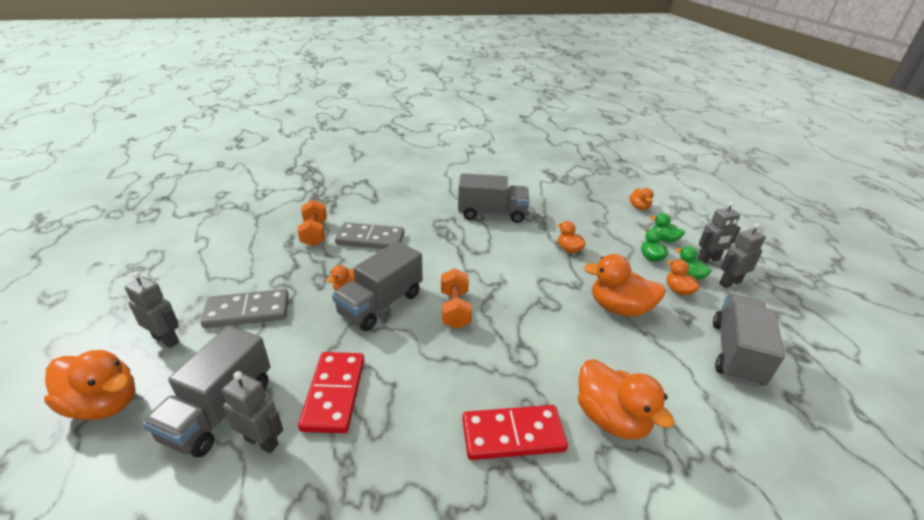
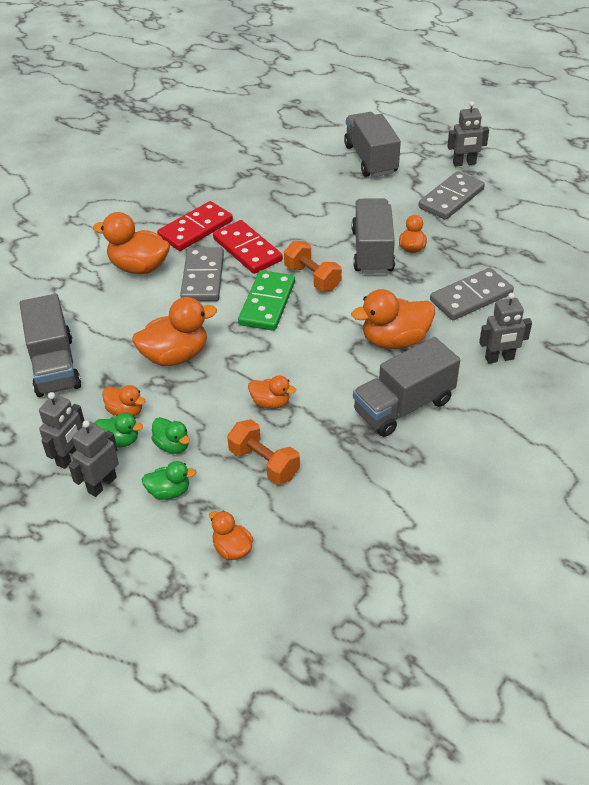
camera: 145 degrees right, 10 degrees up
(104, 404) = (431, 133): orange duck -> orange duck (394, 340)
(262, 441) = (328, 162): grey robot -> grey robot (499, 358)
(314, 233) = (526, 273): orange dumbbell -> orange dumbbell (264, 463)
(334, 393) = (322, 194): red domino -> red domino (247, 250)
(512, 309) = (267, 303): none -> green domino
(549, 365) = (202, 277): none -> grey domino

